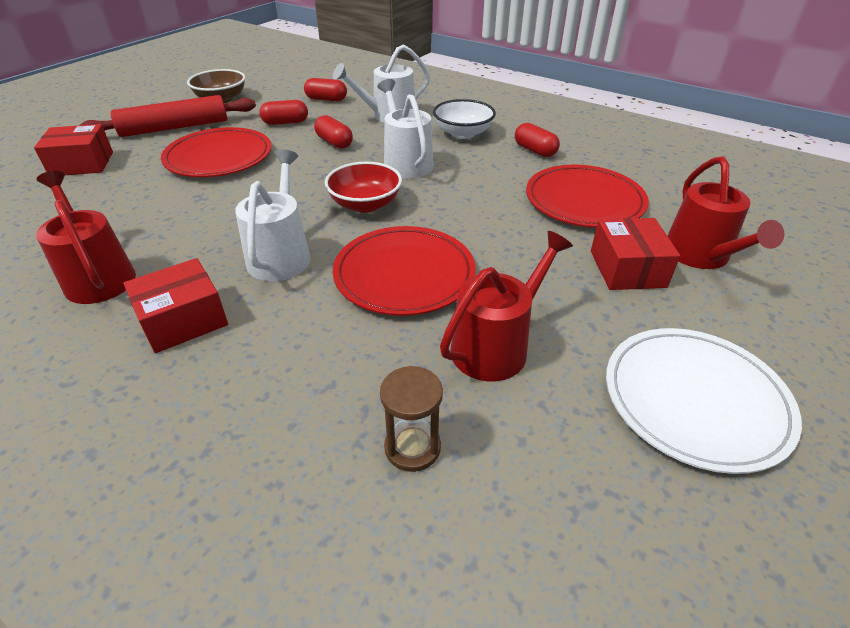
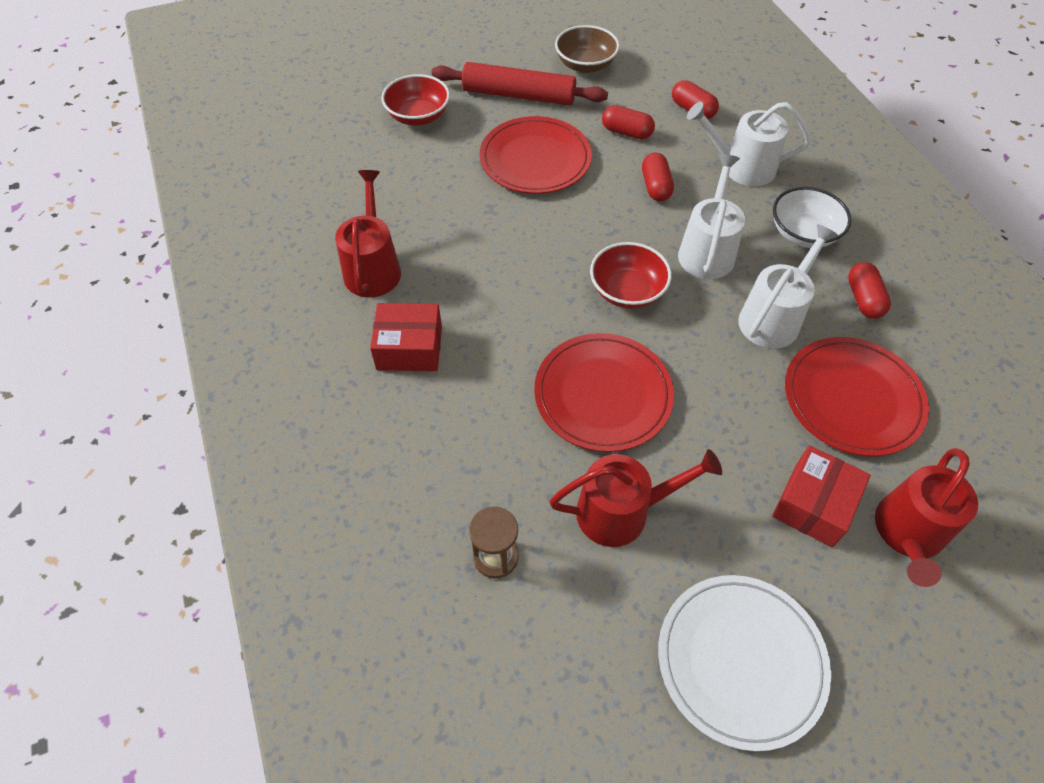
camera: 35 degrees right, 15 degrees up
(82, 164) = (418, 116): red box -> red bowl
(280, 255) = (516, 317): white watering can -> white watering can (773, 318)

